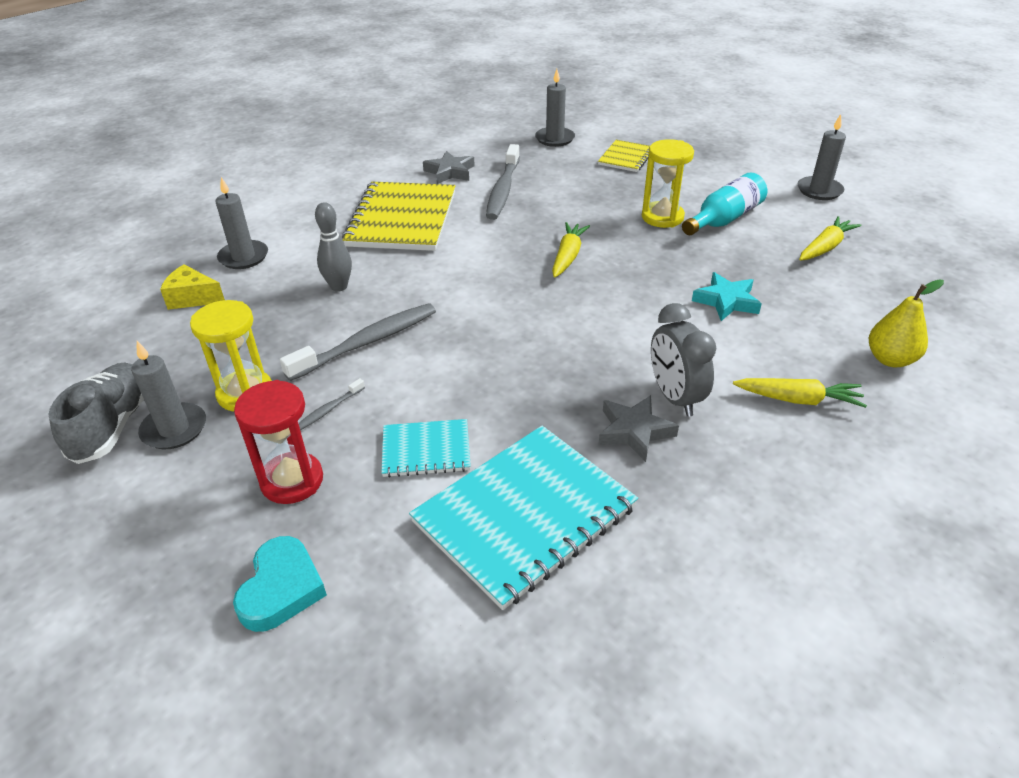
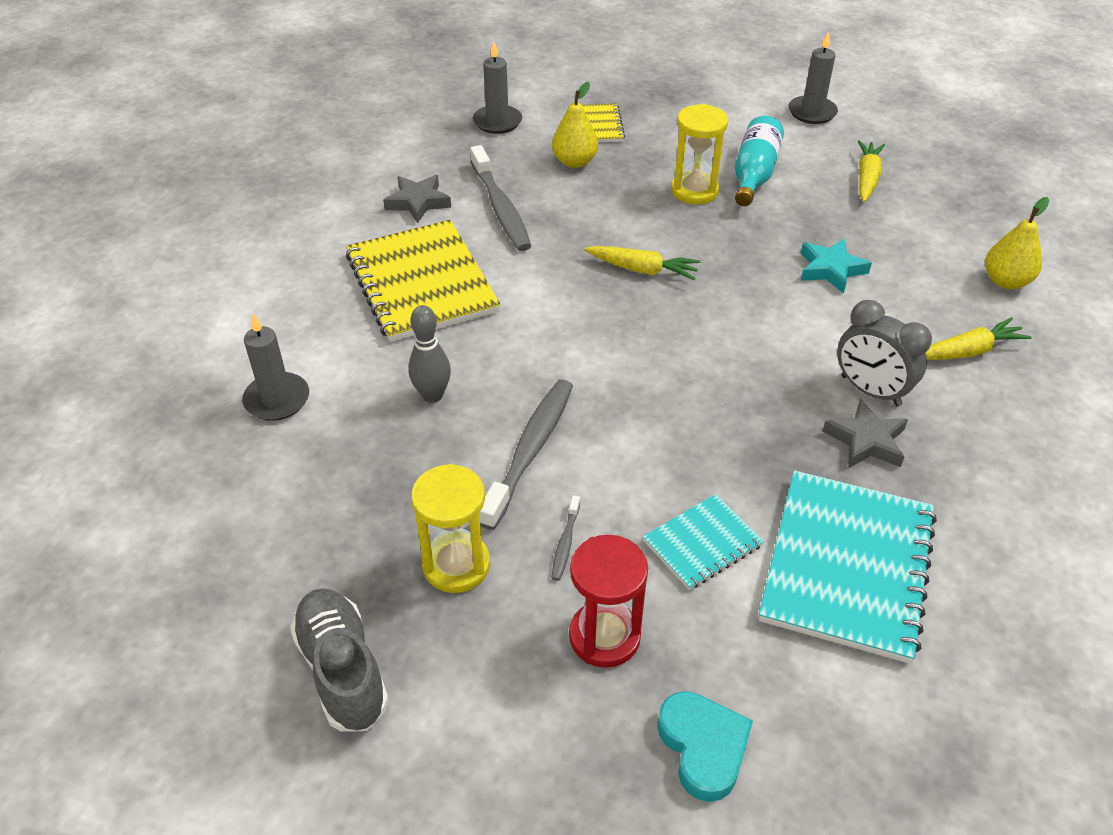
camera: 30 degrees left, 5 degrees up
(174, 429) = (419, 641): grey candle -> none
(193, 298) = (269, 477): yellow cheese -> none
(568, 256) = (642, 270): yellow carrot -> yellow carrot turned 120 degrees clockwise
(586, 176) = (574, 162): none -> yellow pear

